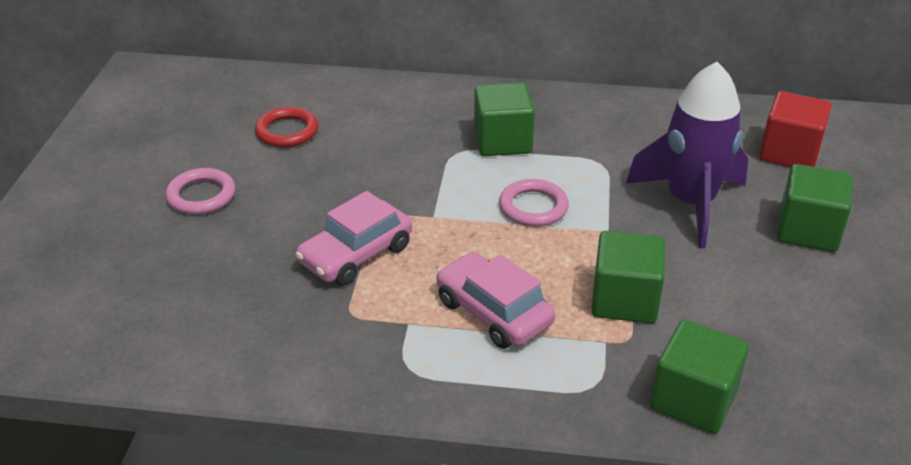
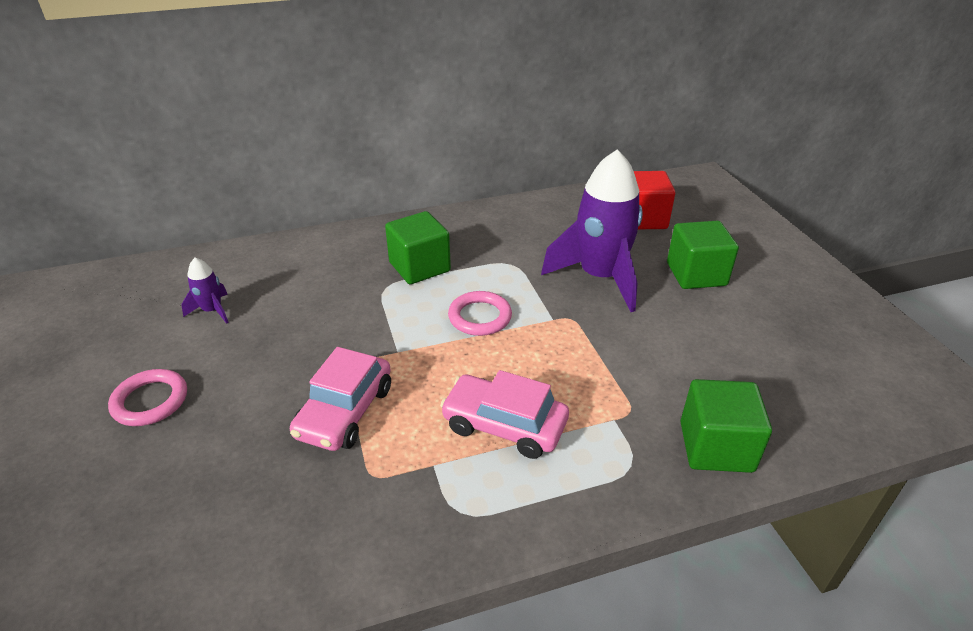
camera: 25 degrees left, 0 degrees up
(287, 131) = (212, 311): red ring -> purple rocket
(624, 300) = (604, 376): green cube -> none

